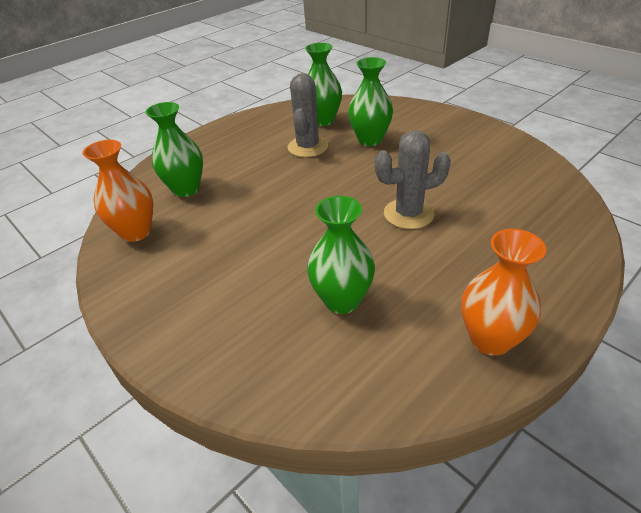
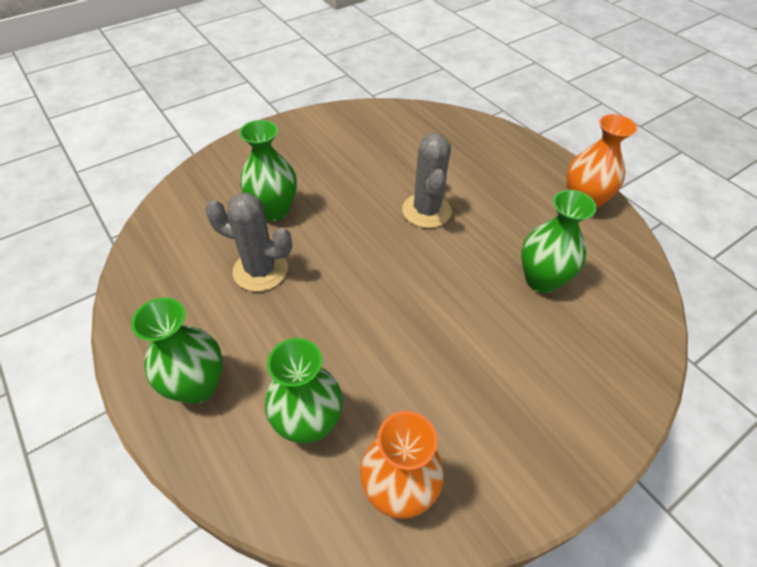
camera: 85 degrees left, 10 degrees up
(323, 121) = (198, 245): green vase -> green vase (197, 386)

